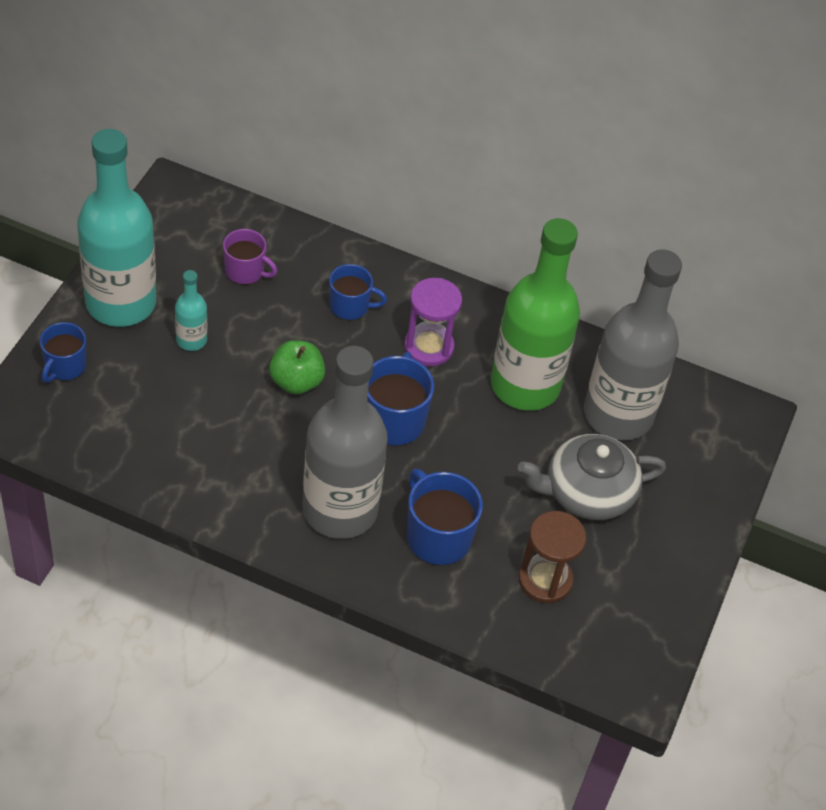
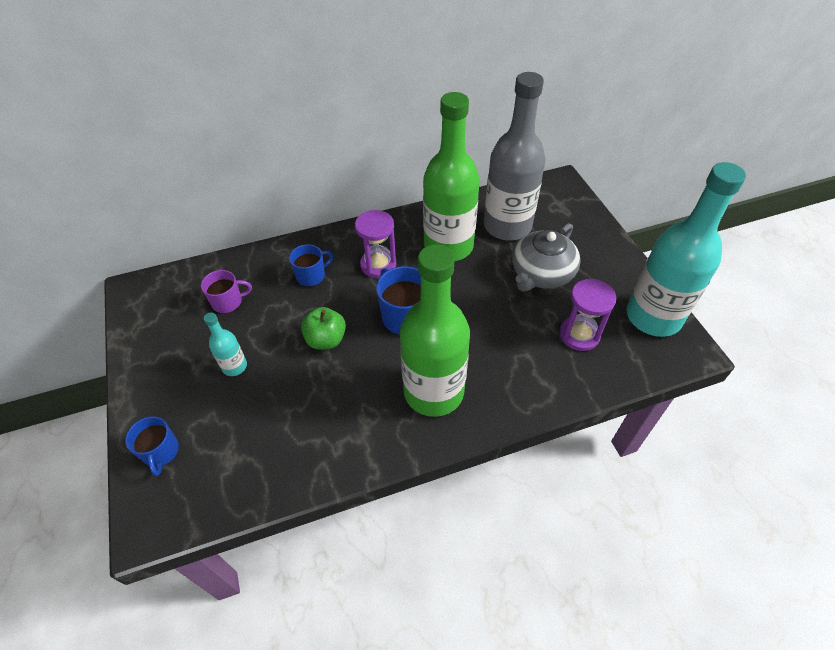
camera: 35 degrees left, 0 degrees up
(121, 303) = (162, 380): turquoise bottle -> turquoise bottle (653, 317)
(340, 510) = (433, 392): grey bottle -> green bottle
(437, 536) = (501, 360): blue mug -> none
(545, 580) = (579, 335): brown hourglass -> purple hourglass

